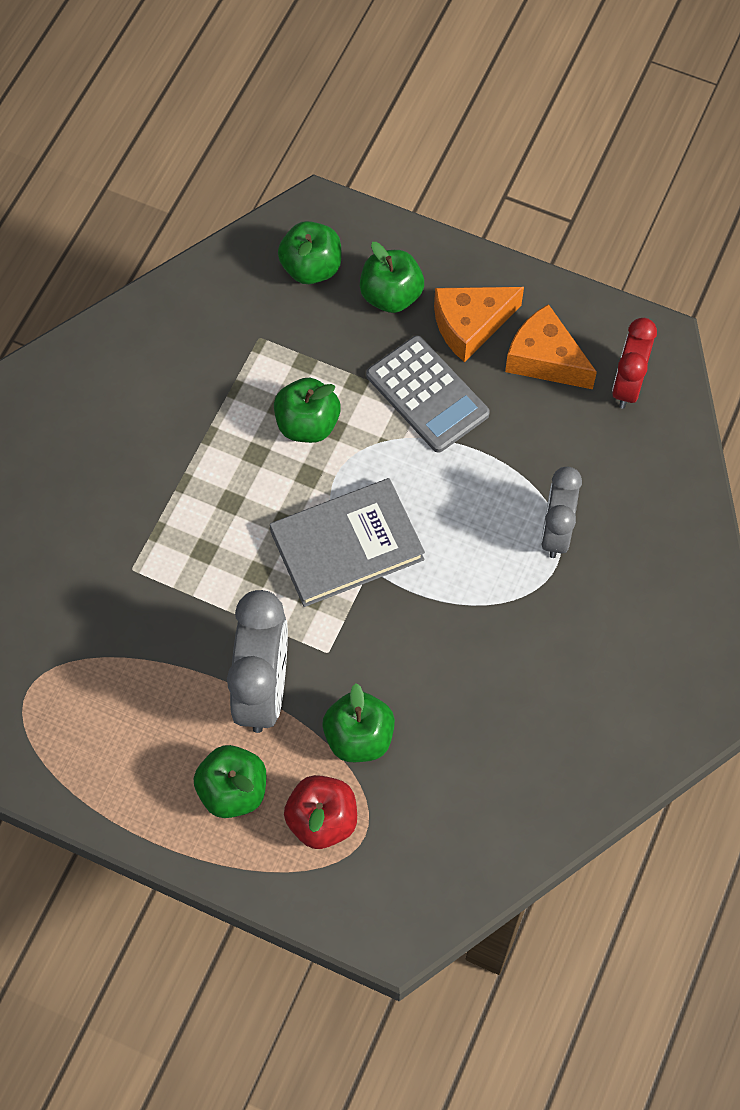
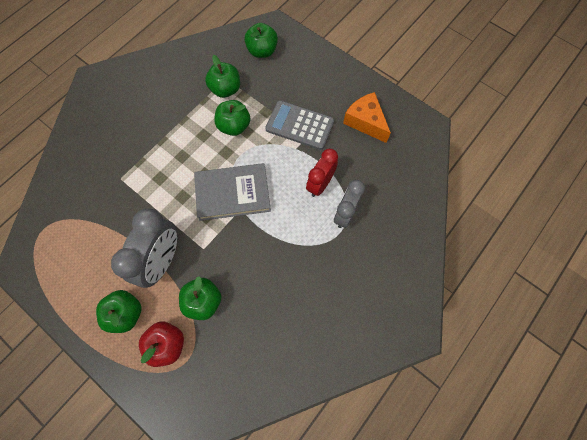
camera: 15 degrees right, 5 degrees up
(391, 296) = (297, 73): green apple -> green apple (225, 89)
(427, 394) = (299, 125): grey calculator -> grey calculator turned 135 degrees clockwise
(470, 325) = (332, 96): orange cheese -> none
(627, 385) = (405, 145): red clock -> red clock (320, 184)

